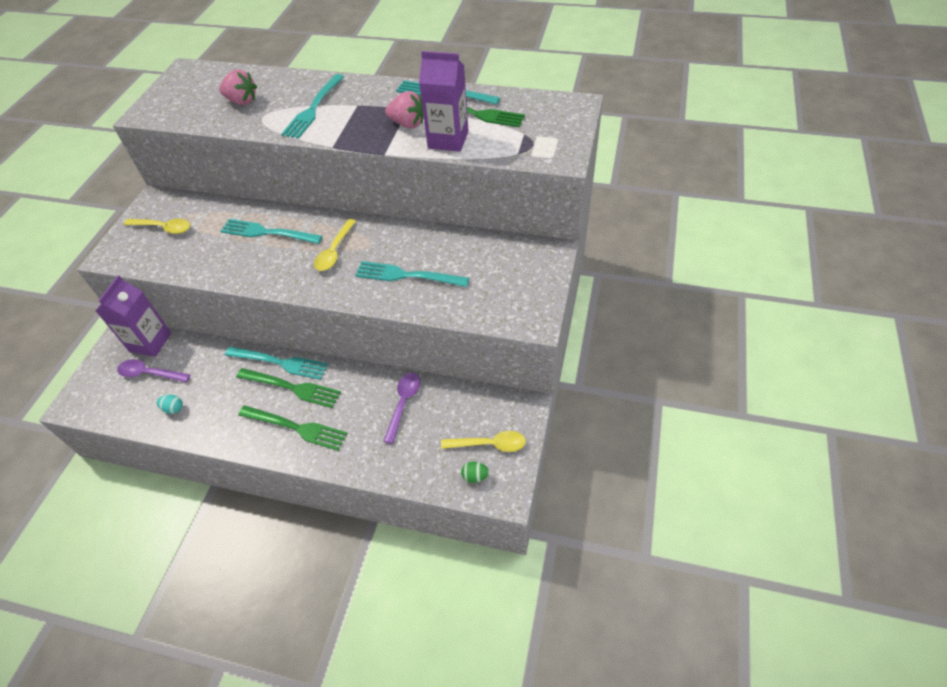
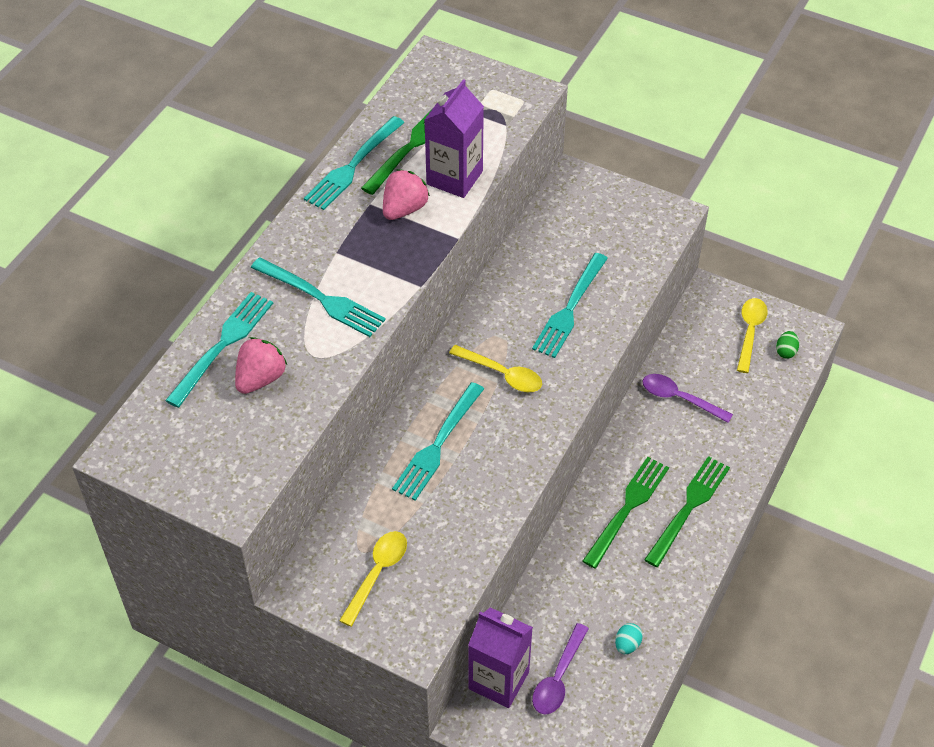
camera: 80 degrees left, 0 degrees up
(280, 362) = (583, 518): turquoise fork -> turquoise fork (223, 345)

